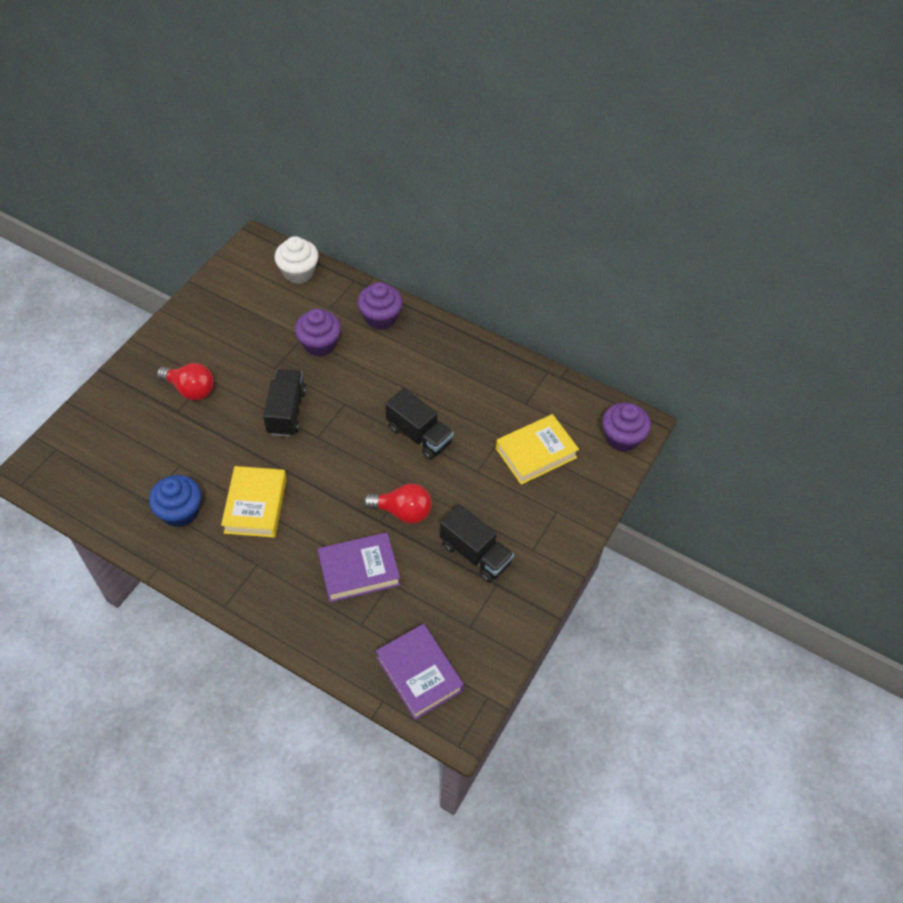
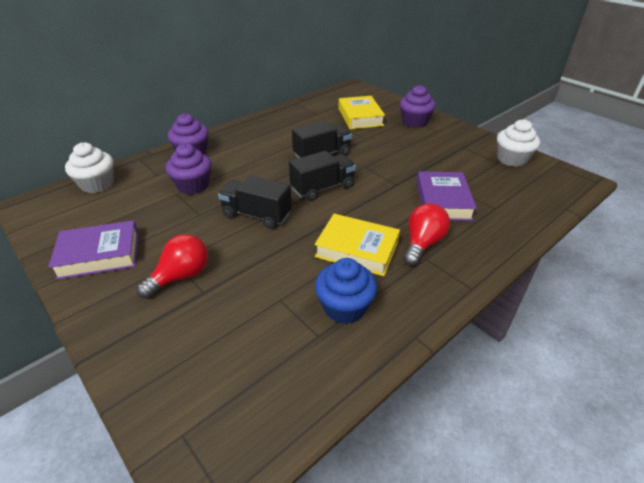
camera: 70 degrees left, 15 degrees down
(403, 511) = (391, 173): red light bulb -> red light bulb (422, 244)
(419, 674) = (539, 188): purple book -> purple book (99, 255)
(475, 554) = (437, 150): black truck -> black truck (322, 188)
(483, 643) = (511, 159): none -> white cupcake
(622, 437) = (361, 91): purple cupcake -> purple cupcake (414, 122)

